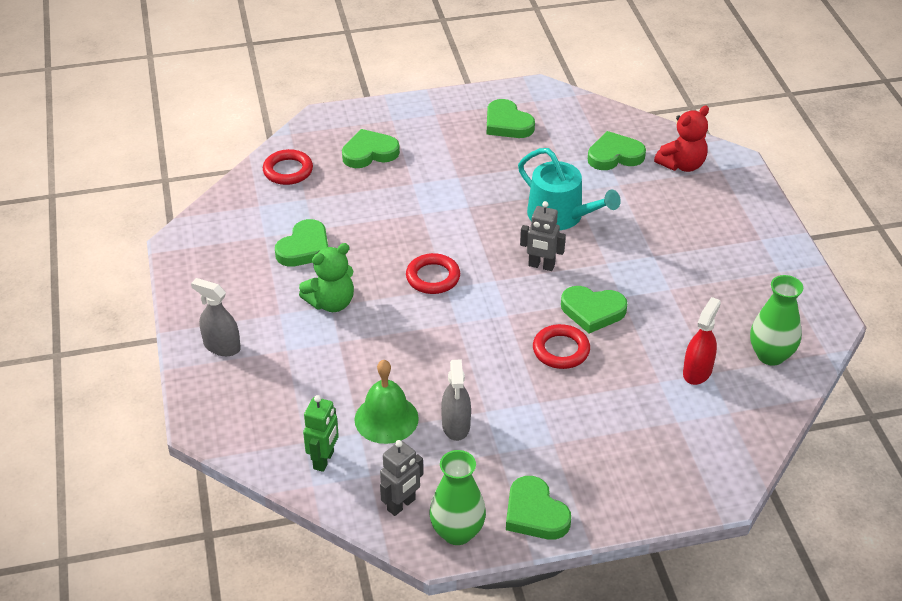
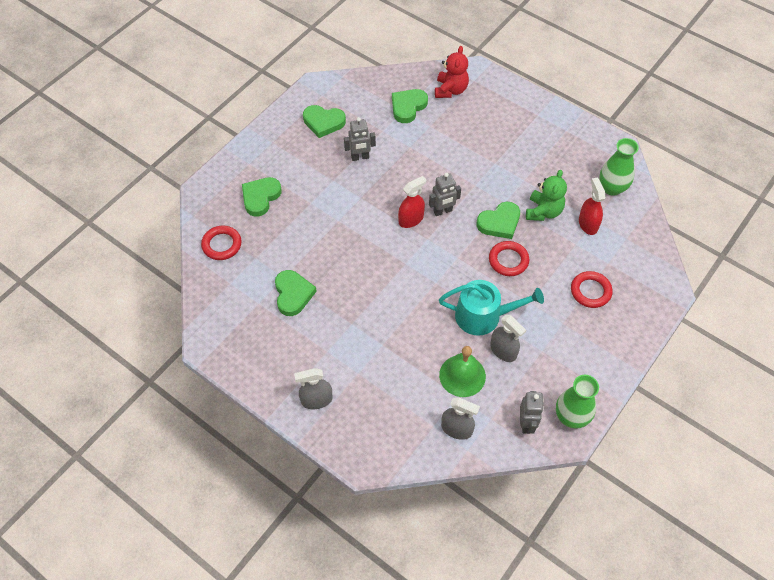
camera: 40 degrees left, 15 degrees up
(324, 460) = (456, 429): green robot -> grey spray bottle
(331, 303) = (350, 321): green teddy bear -> green teddy bear (543, 211)
(433, 277) = (391, 261): red ring -> red ring (590, 291)
(498, 254) = (411, 219): none -> red spray bottle
(509, 172) = (360, 157): none -> grey robot
(535, 513) = (596, 374): green heart -> none
(561, 216) = (419, 169): turquoise watering can -> turquoise watering can (484, 316)

